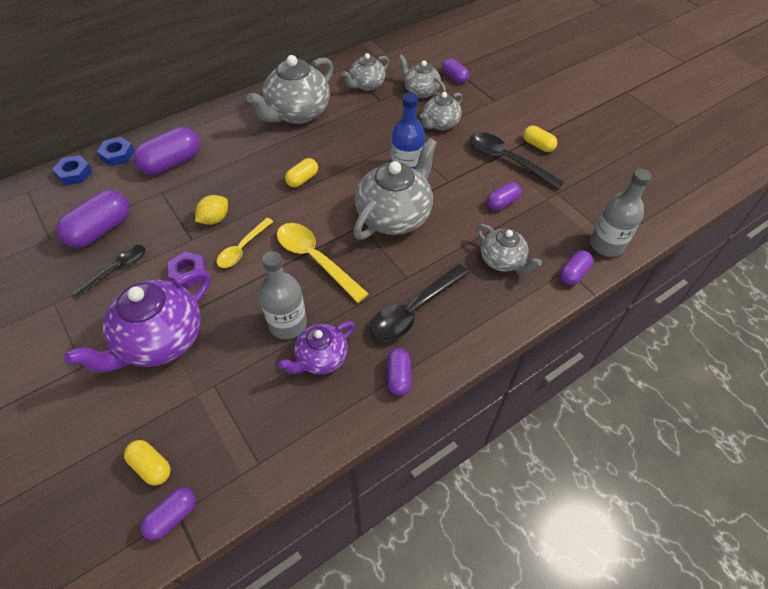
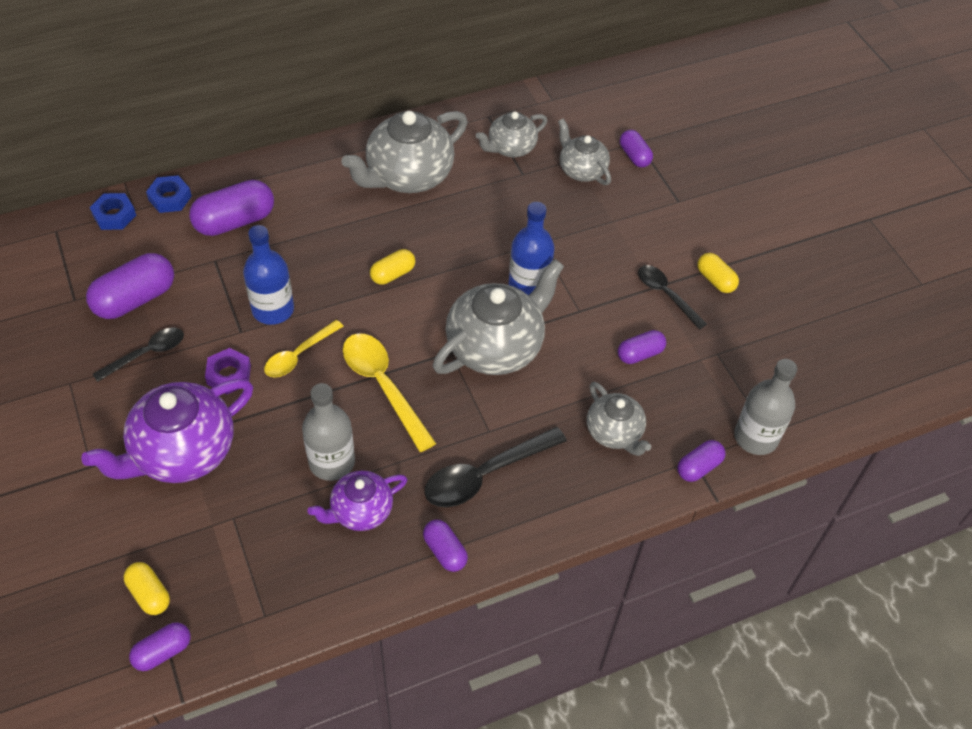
camera: 10 degrees right, 0 degrees up
(214, 219) = (273, 309): yellow lemon -> blue bottle
(398, 377) = (445, 551): purple capsule -> purple capsule turned 45 degrees counterclockwise
(440, 124) = (593, 225): grey teapot -> none
(507, 160) = (666, 295): black spoon -> black spoon, size x0.64

